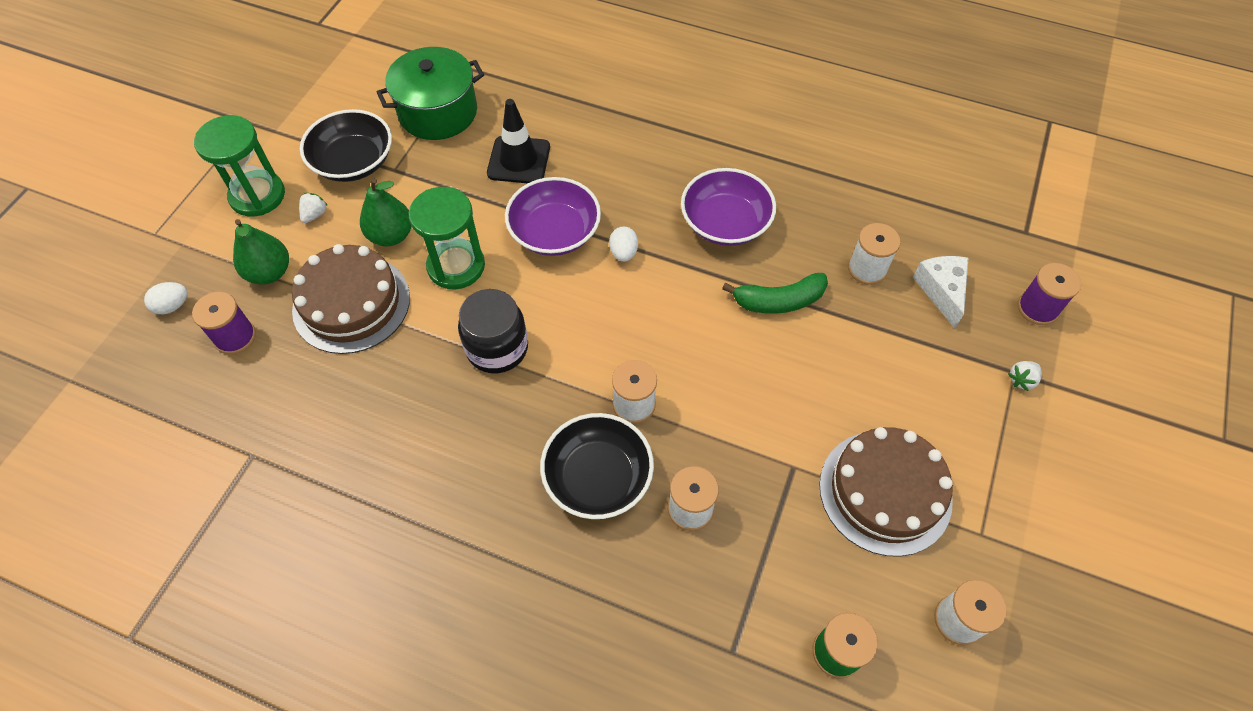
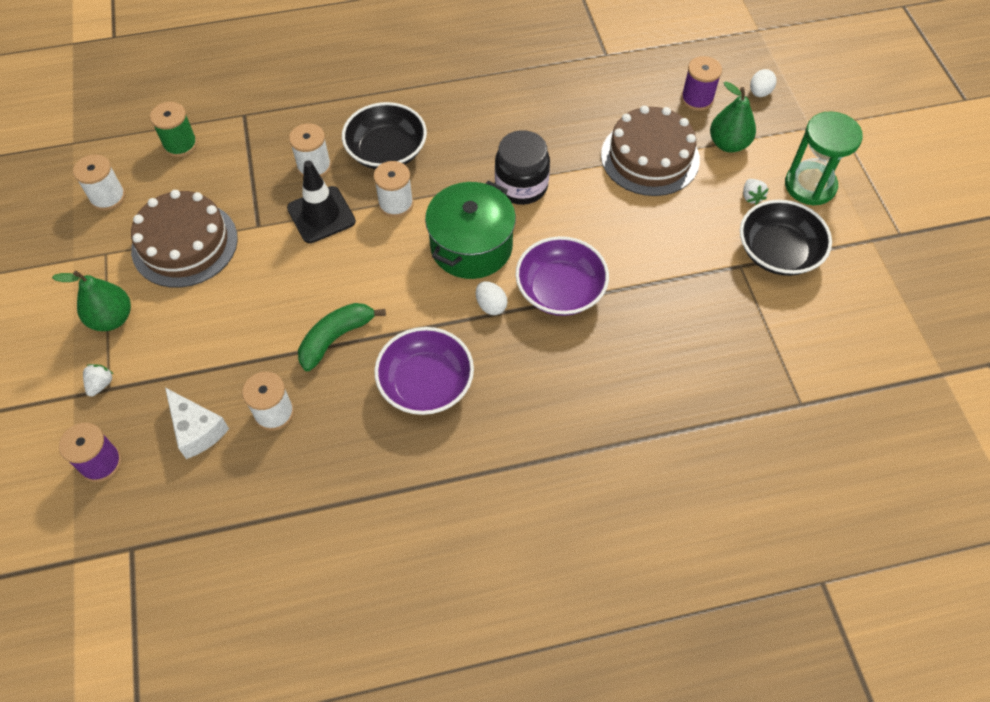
camera: 145 degrees right, 0 degrees up
(391, 235) = (679, 215): green pear -> green pear (112, 318)
(438, 112) = (769, 339): green pot -> green pot (471, 246)
(456, 266) = (607, 221): green hourglass -> none
(519, 160) = (651, 336): black traffic cone -> black traffic cone (321, 215)

